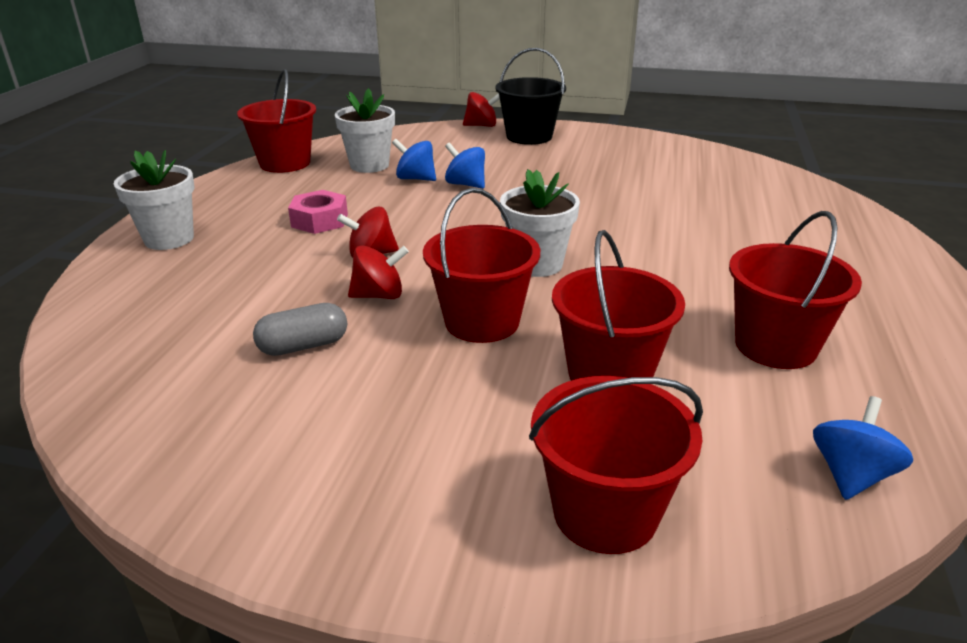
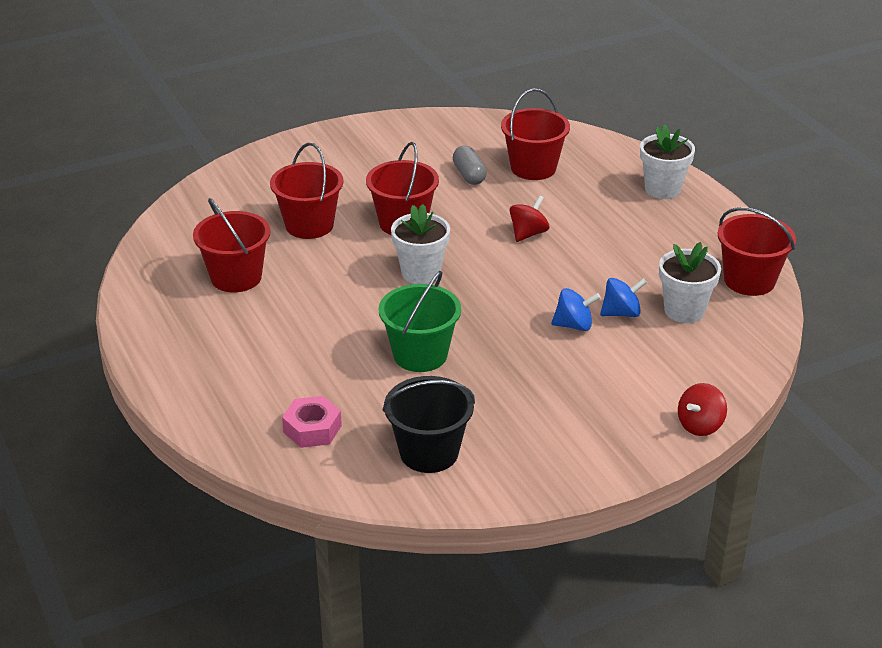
camera: 140 degrees right, 5 degrees up
(303, 346) = (469, 175): grey capsule -> grey capsule turned 45 degrees counterclockwise
(319, 220) = (608, 242): pink nut -> pink nut (312, 429)
(379, 295) = (478, 213): red spinning top -> none
(529, 136) = (626, 428): black bucket -> black bucket (429, 452)
(605, 512) = (263, 176): red bucket -> red bucket (533, 168)
(624, 209) = (420, 355): none -> green bucket
(851, 475) = (174, 227): blue spinning top -> none

